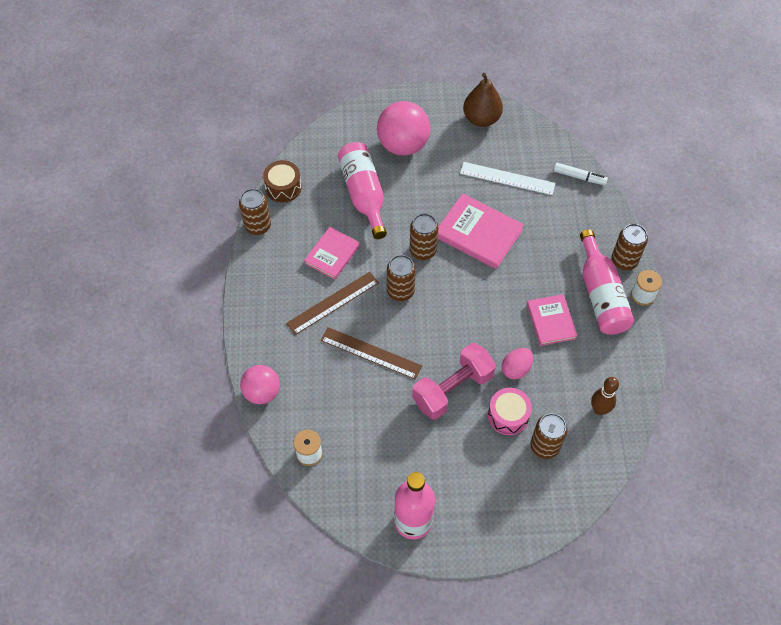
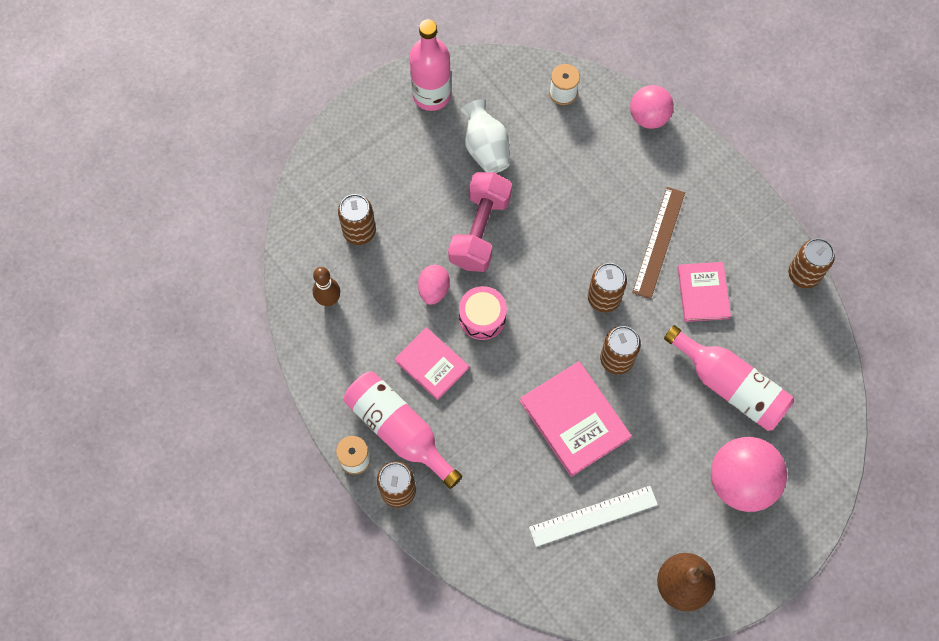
camera: 145 degrees right, 10 degrees up
(283, 187) = (820, 336): brown drum -> none
(371, 353) = (582, 216): brown ruler -> none
(402, 448) = (486, 148): none -> white vase
(478, 233) = (574, 420): pink book -> pink book turned 60 degrees clockwise
(508, 416) = (411, 238): pink drum -> pink drum (482, 317)
(579, 177) = (514, 575): white marker -> none

